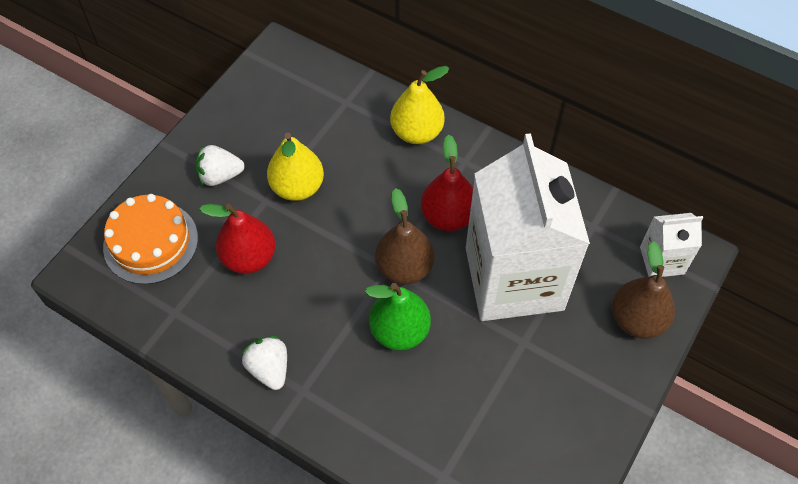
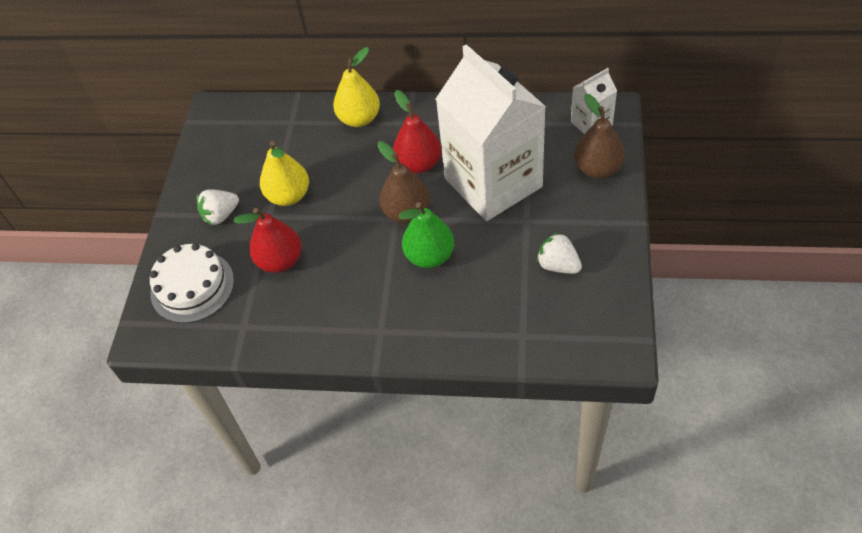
camera: 20 degrees left, 5 degrees down
(151, 242) = (192, 286): orange cake -> white cake
(269, 369) = (345, 328): white strawberry -> white strawberry (558, 265)

